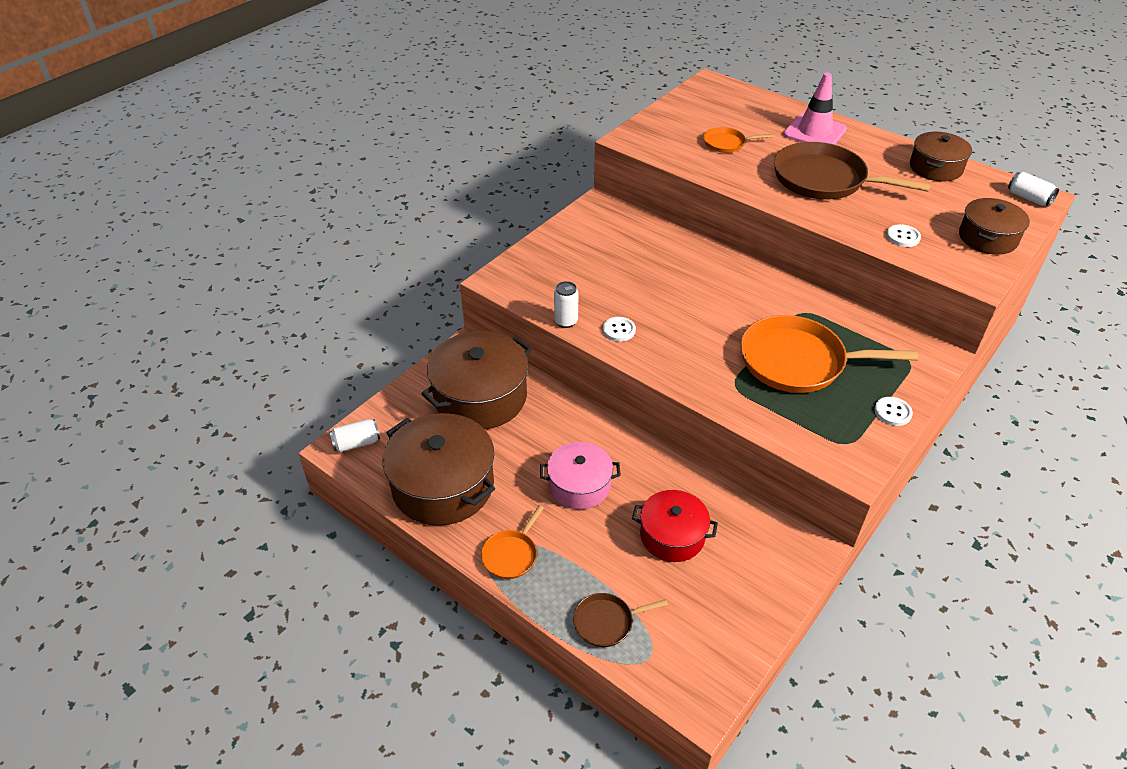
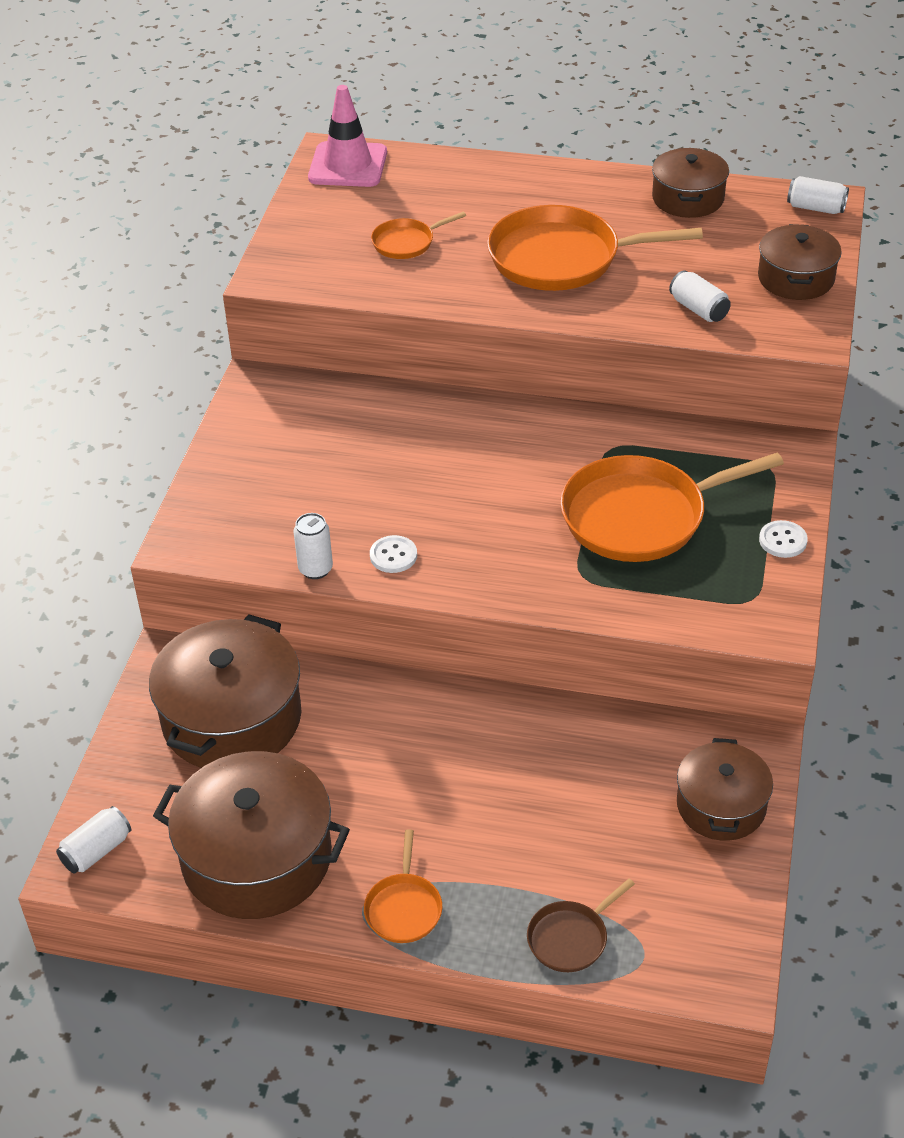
camera: 25 degrees left, 0 degrees up
(579, 485) = (437, 784): pink pot -> none
(672, 535) = (589, 799): red pot -> none
(762, 577) = (721, 805): none -> brown pot
(814, 132) = (511, 191): pink traffic cone -> pink traffic cone (348, 165)
(824, 179) = (561, 258): brown pan -> orange pan
(903, 237) = (698, 309): white button -> white can

